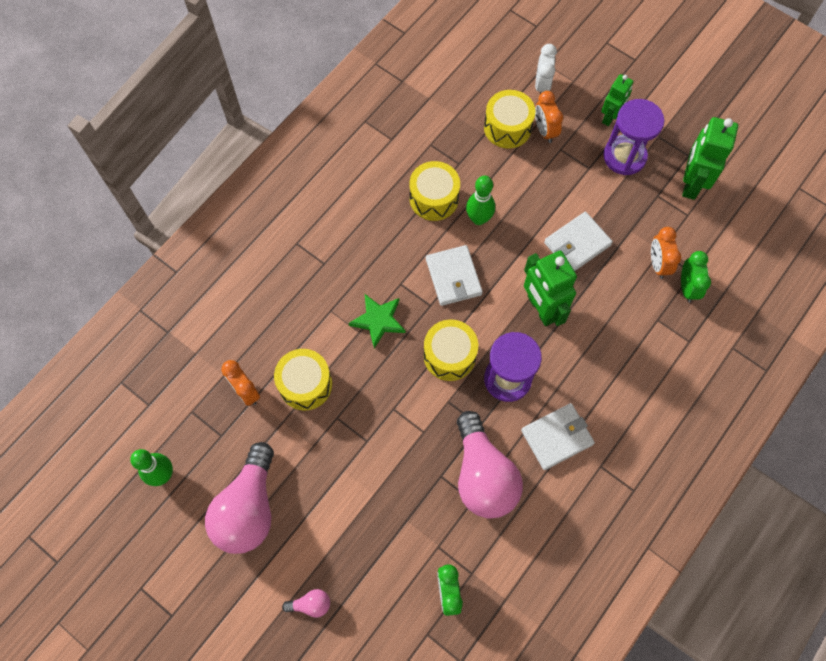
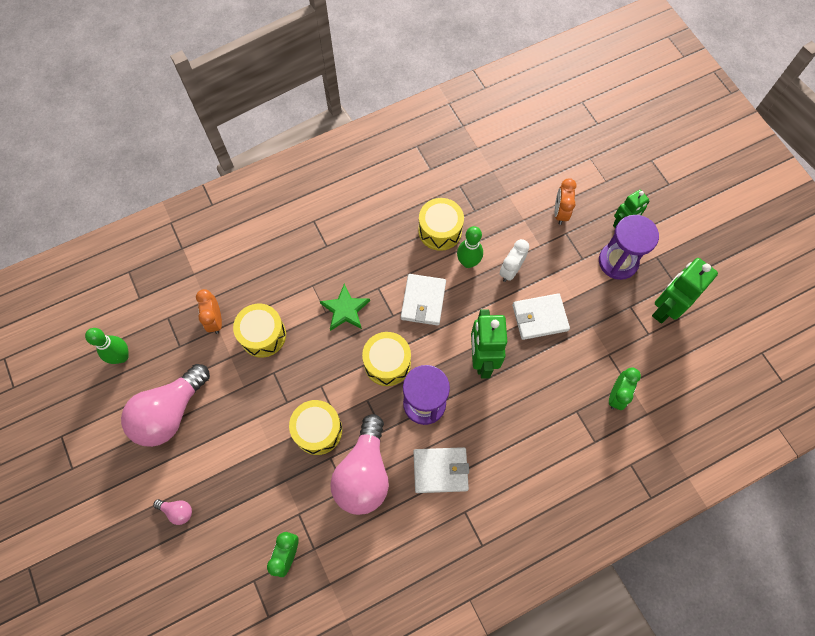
camera: 25 degrees right, 0 degrees up
(507, 127) = (530, 197): yellow drum -> yellow drum (318, 430)
(542, 85) = (577, 174): white clock -> white clock (510, 270)
(658, 264) = (601, 364): orange clock -> none

